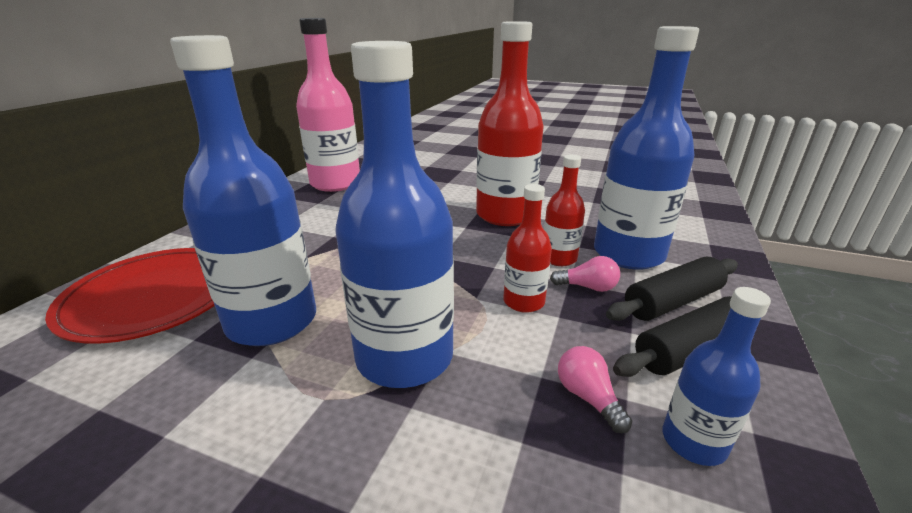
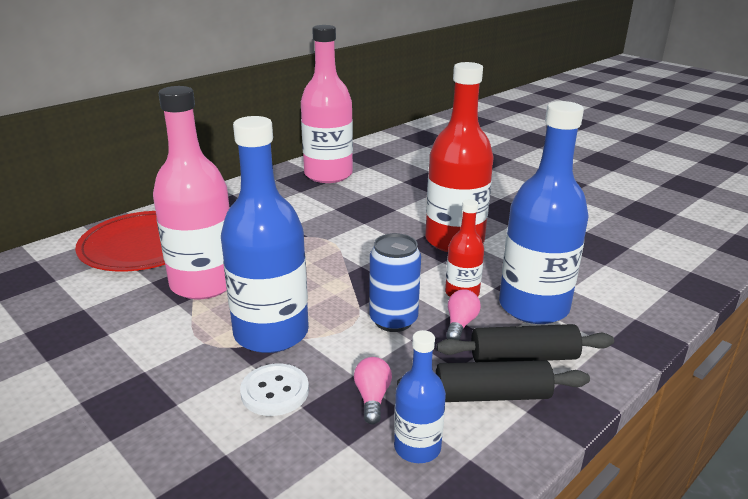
camera: 25 degrees right, 0 degrees up
(272, 321) = (204, 283): blue bottle -> pink bottle
(472, 434) = (275, 391): none -> white button
(524, 302) = (393, 320): red bottle -> blue can
(587, 287) = (460, 324): pink light bulb -> pink light bulb turned 105 degrees counterclockwise

